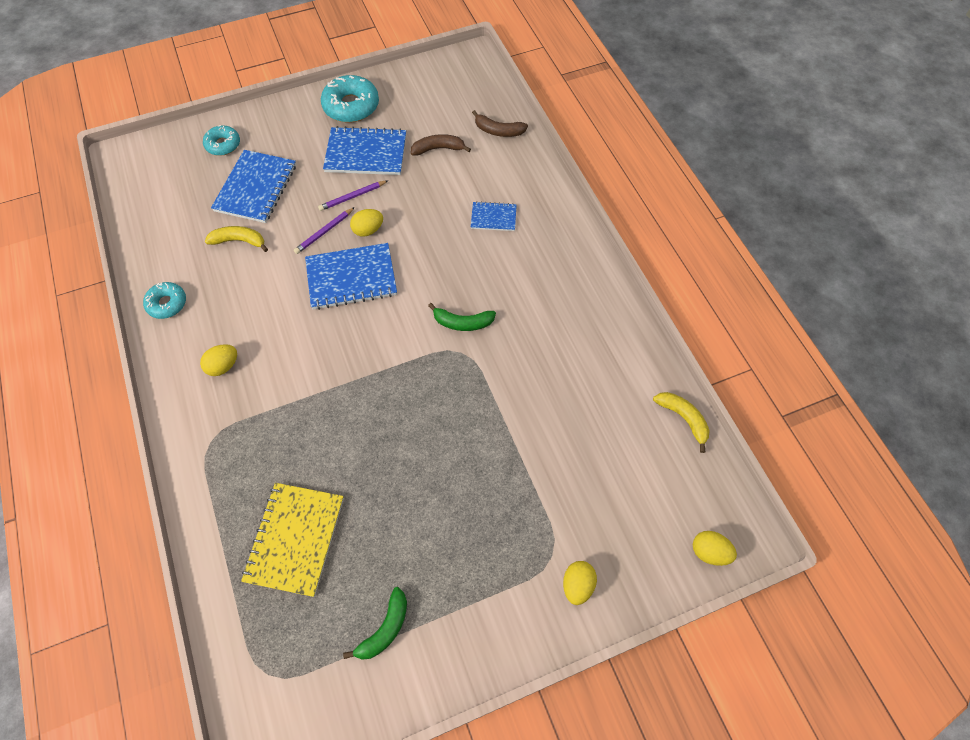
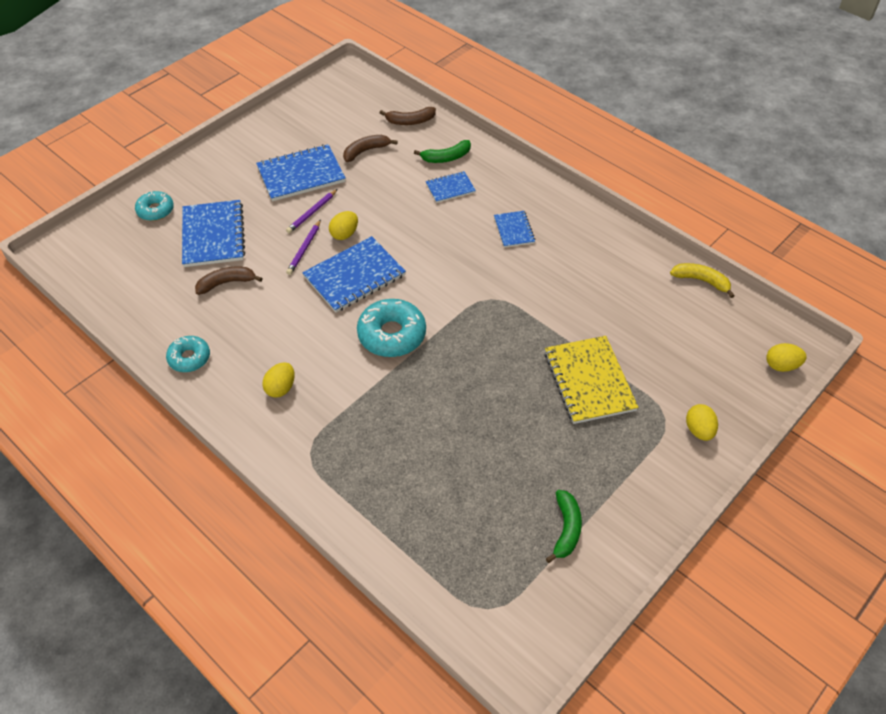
camera: 25 degrees left, 10 degrees down
(239, 241) = (226, 283): yellow banana -> brown banana
(295, 539) = (441, 496): yellow notebook -> yellow notebook (589, 381)
(351, 106) = (261, 142): turquoise donut -> turquoise donut (392, 334)
(462, 322) = (477, 276): green banana -> green banana (446, 157)
(527, 286) = (514, 230): none -> blue notebook

